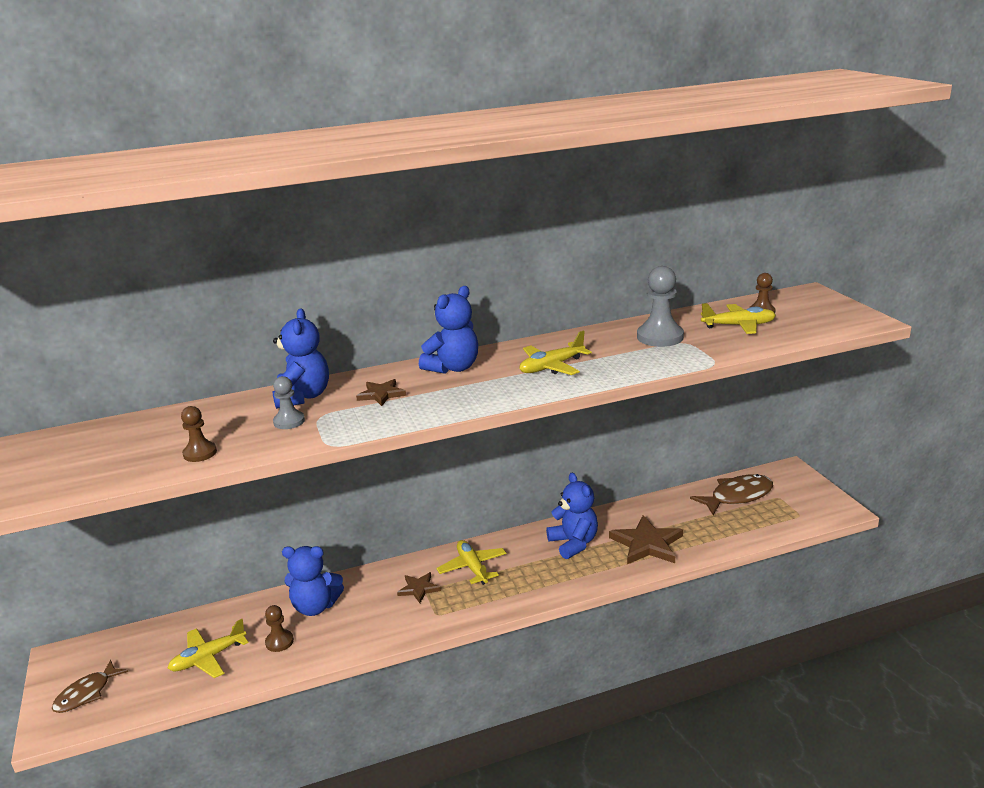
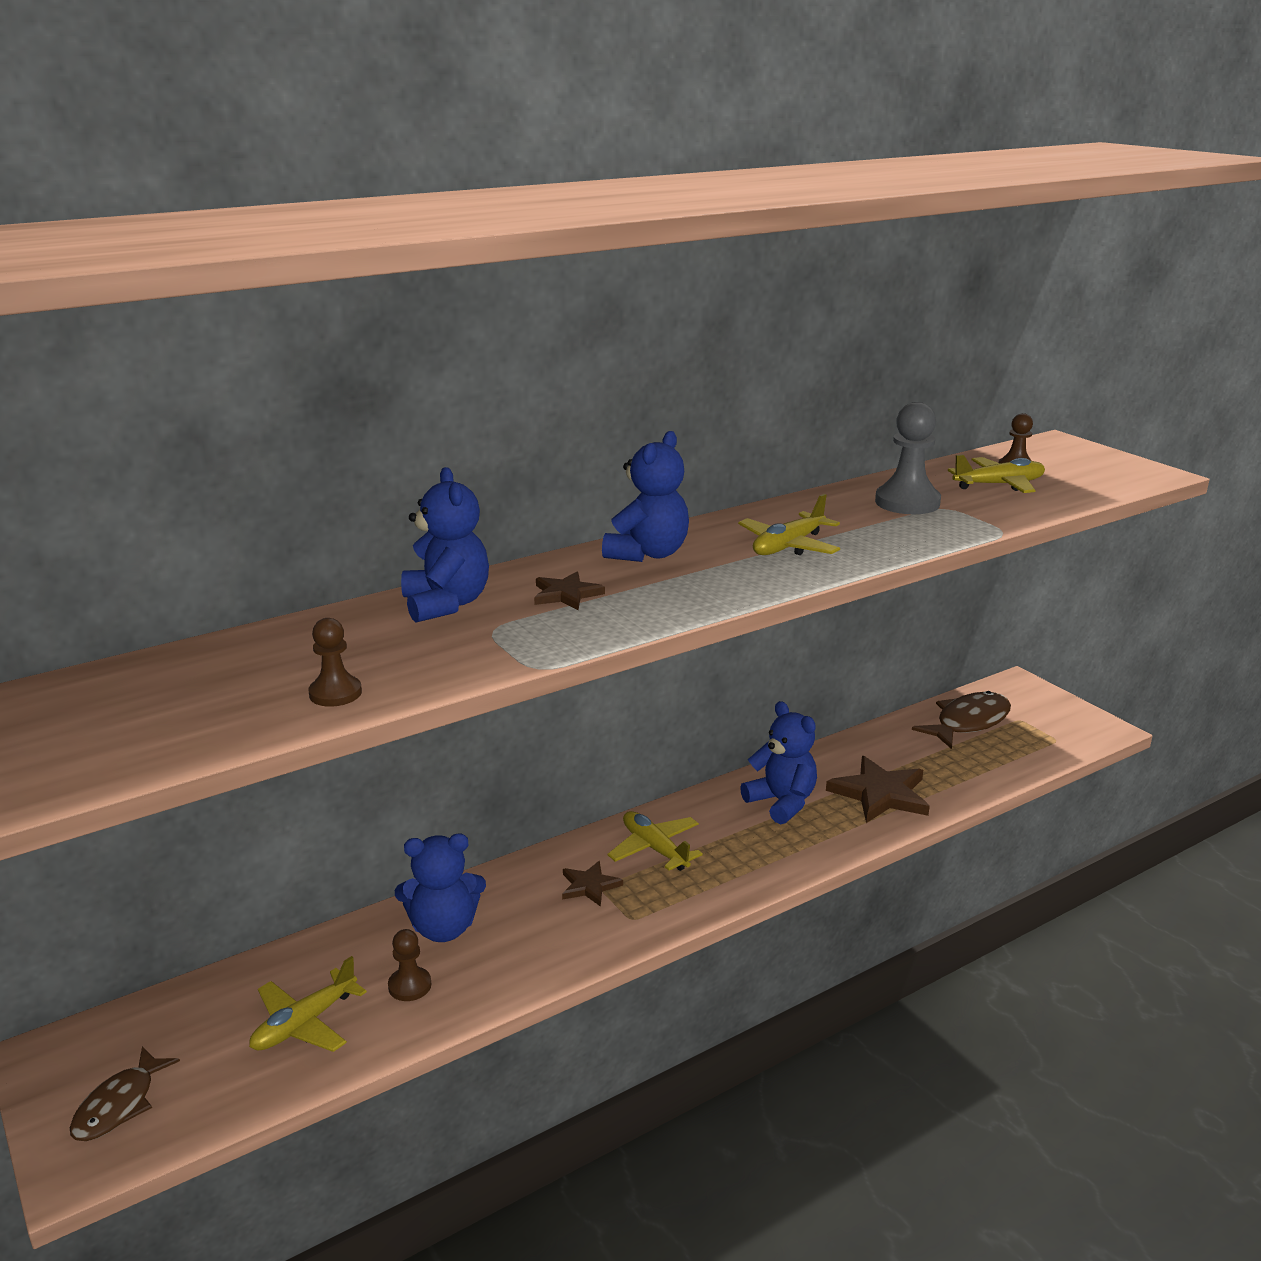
camera: 15 degrees left, 0 degrees up
(289, 421) = (449, 639): grey pawn -> none

